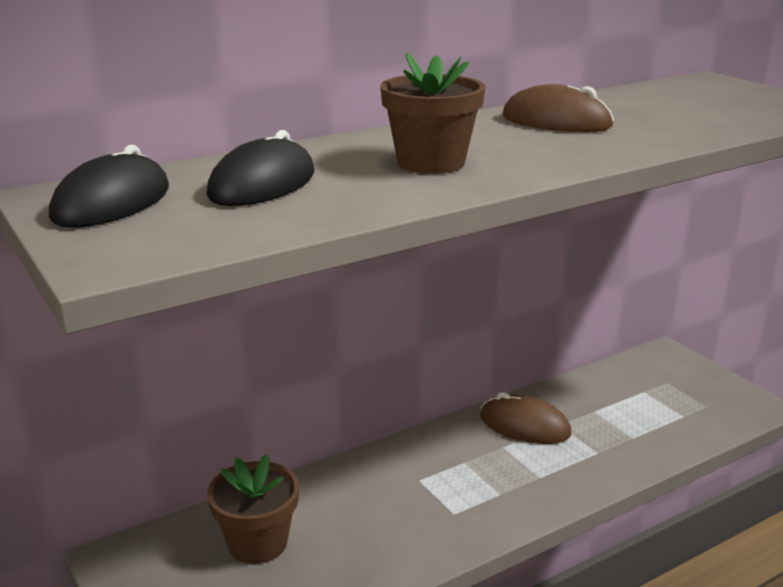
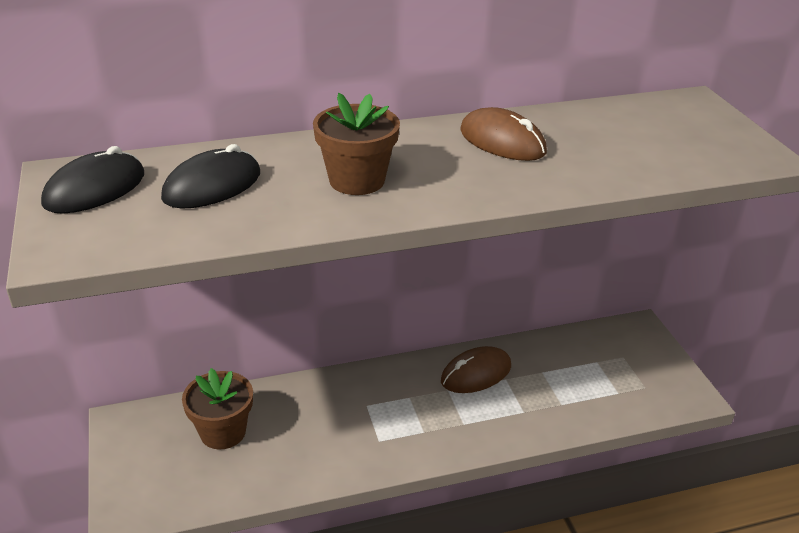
camera: 15 degrees right, 10 degrees up
(524, 425) = (476, 373): brown mouse -> brown mouse turned 75 degrees counterclockwise

